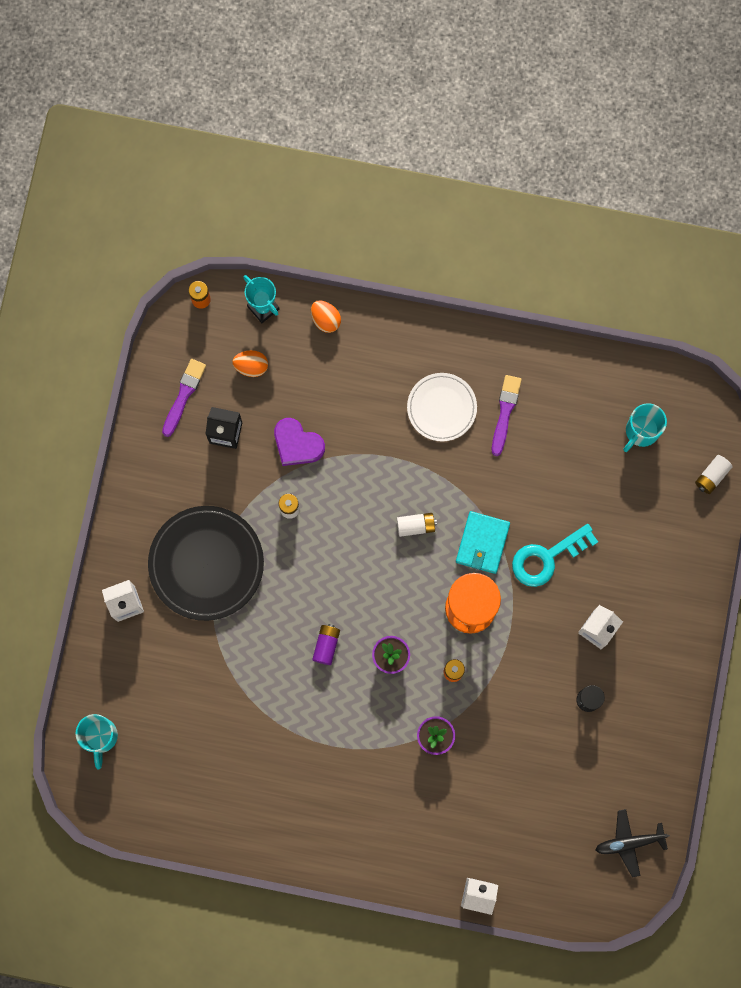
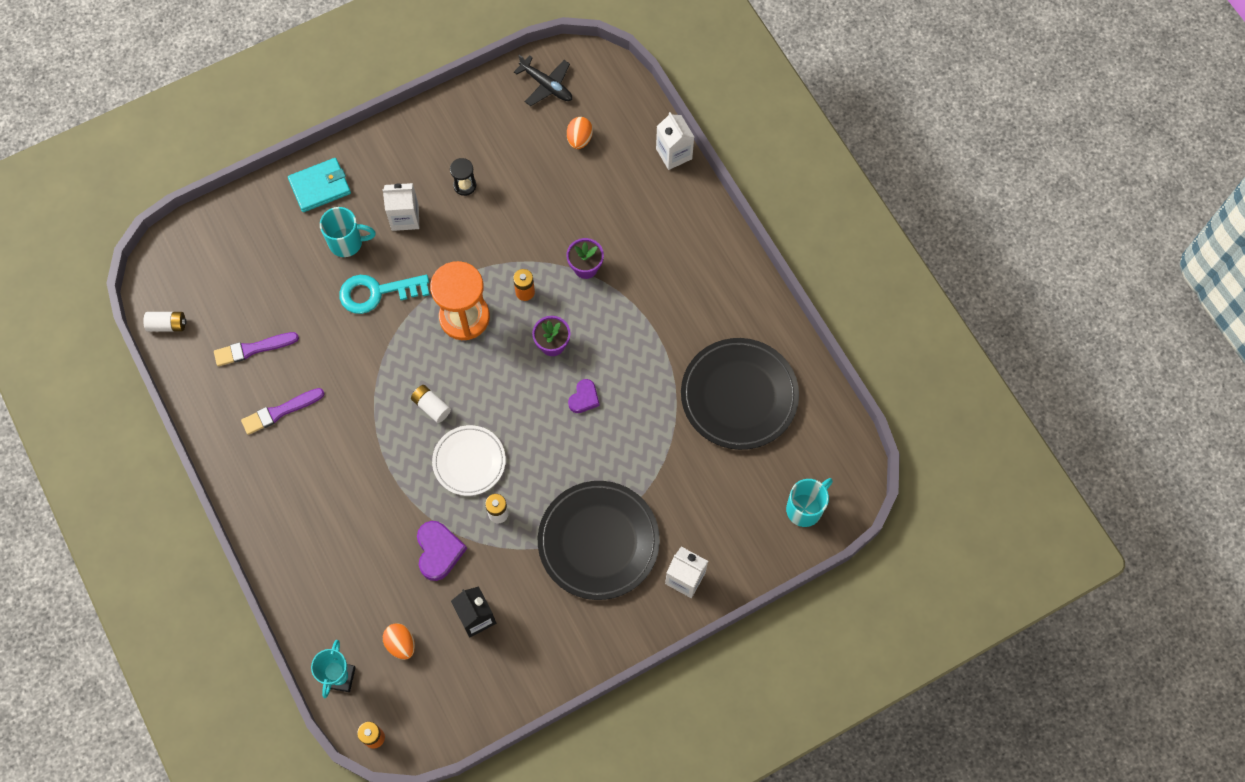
camera: 130 degrees left, 10 degrees down
(184, 395) = (472, 679): purple brush -> purple brush (253, 349)
(228, 765) = (739, 396): none -> black plate
(325, 319) = (310, 616): orange egg -> orange egg (579, 139)
(326, 645) = (584, 398): purple battery -> purple heart
(441, 408) = (315, 462): white plate -> white plate (469, 462)
(482, 543) = (404, 347): turquoise wallet -> turquoise wallet (320, 186)
(547, 557) = (377, 293): turquoise key -> turquoise key turned 150 degrees clockwise
(641, 431) = (216, 300): turquoise mug -> turquoise mug (347, 242)
(711, 476) = (214, 225): white battery -> white battery (167, 325)

